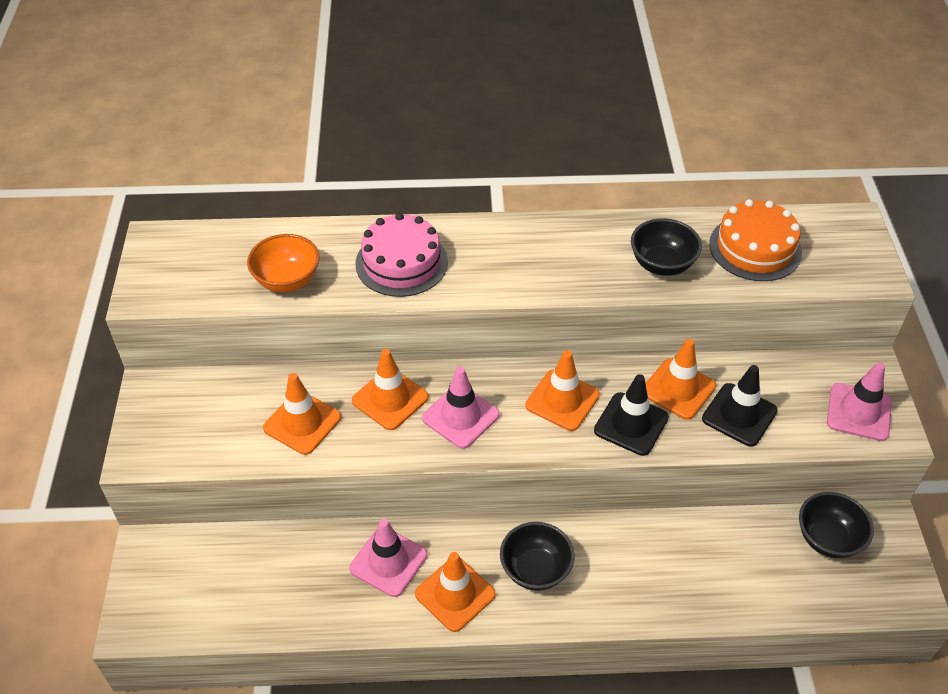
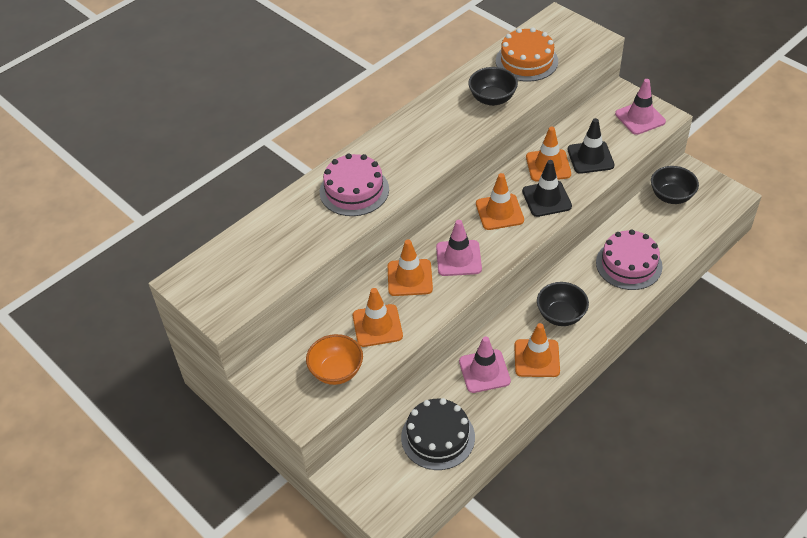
camera: 40 degrees left, 0 degrees up
(267, 589) = (438, 437): none -> black cake
(287, 280) = (300, 245): orange bowl -> orange bowl (336, 371)
(680, 576) = (629, 264): none -> pink cake

